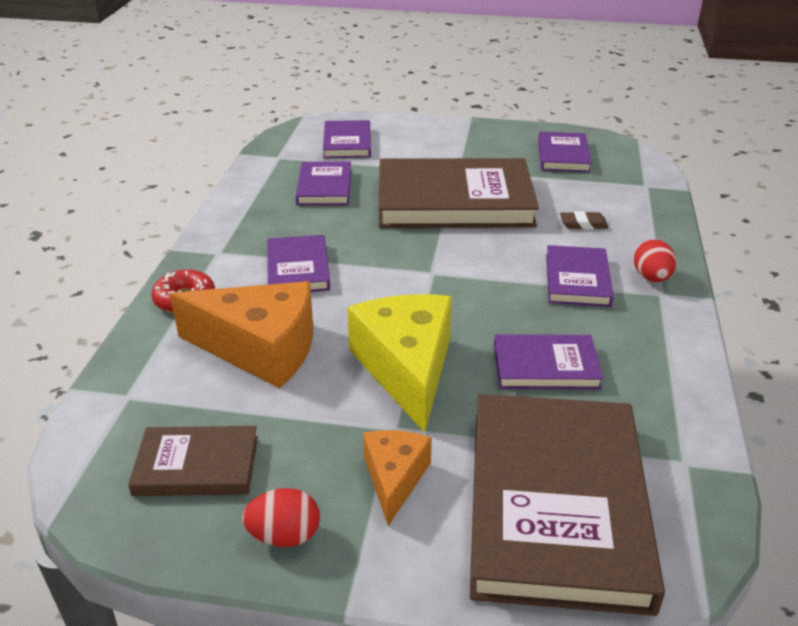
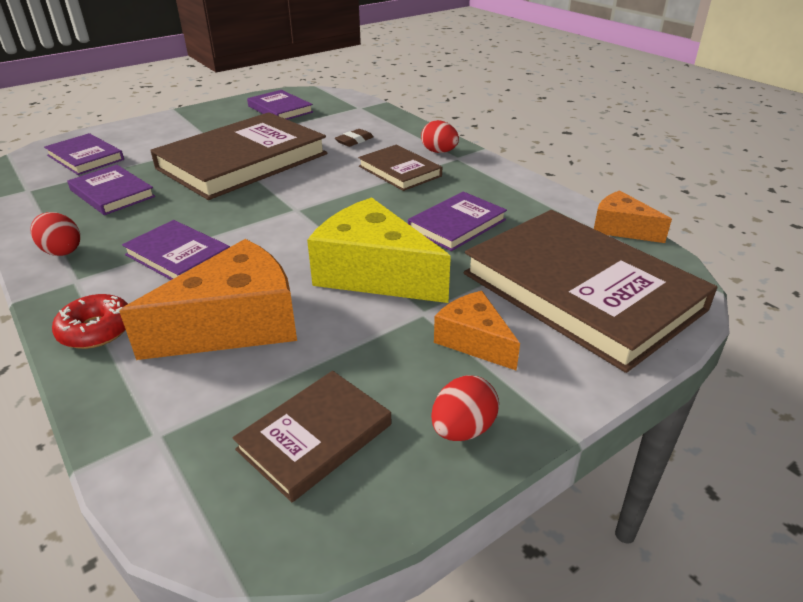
camera: 45 degrees left, 0 degrees up
(238, 223) = (61, 251): none -> red egg
(577, 280) = (399, 171): purple book -> brown book
(714, 474) = (621, 228): none -> orange cheese

